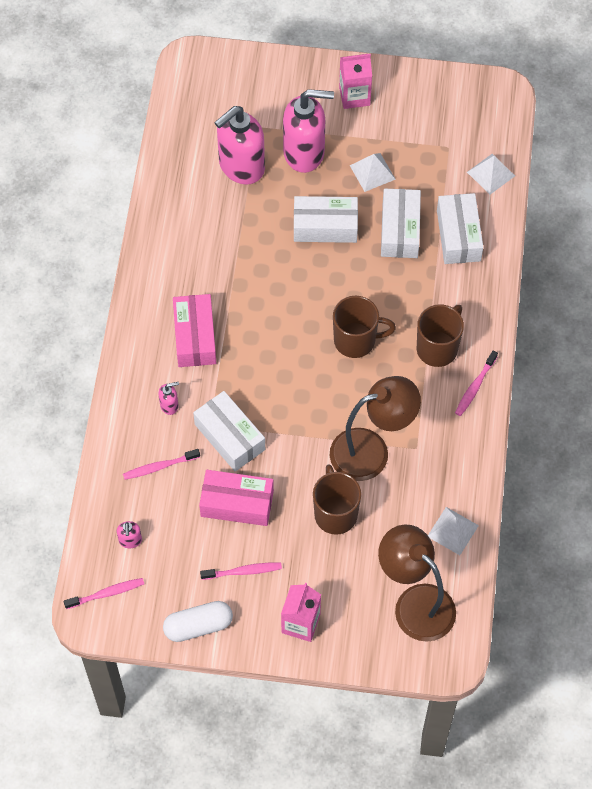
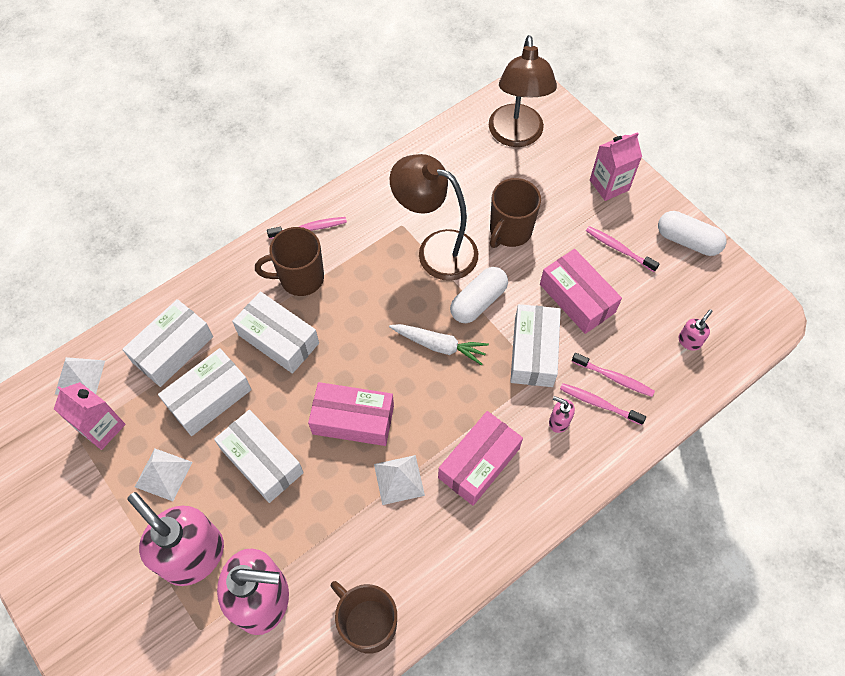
camera: 135 degrees left, 0 degrees up
(106, 593) = (742, 318): pink toothbrush -> pink toothbrush (599, 404)
(296, 386) = (439, 346): none -> white carrot
(299, 294) = (353, 420): none -> pink box
(302, 439) = (478, 302): none -> white capsule
(354, 96) = (80, 571): pink carton -> pink carton (102, 428)
(356, 340) = (353, 339): brown mug -> brown mug (368, 624)
(402, 299) = (278, 339): none -> white box
(453, 531) = (440, 155): white pyramid -> white pyramid (399, 479)

